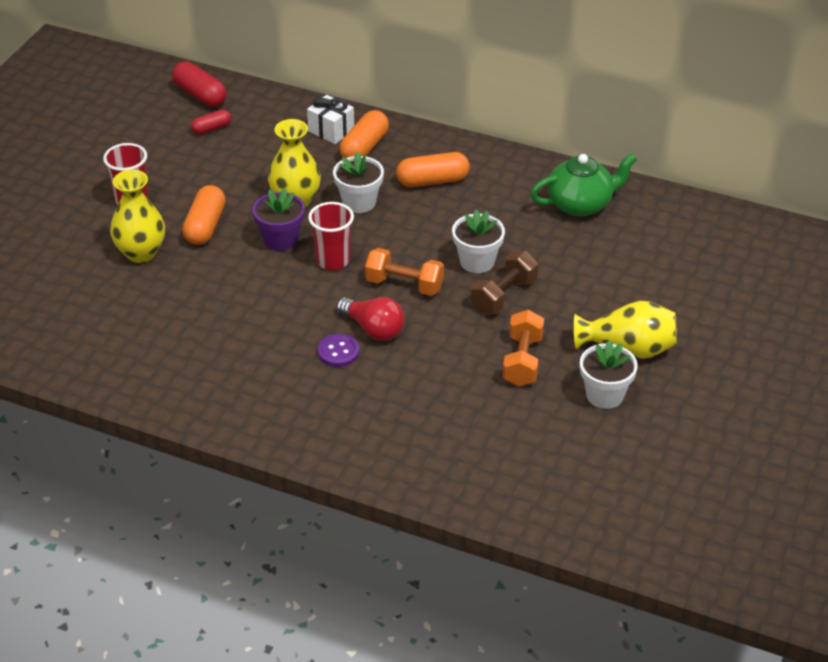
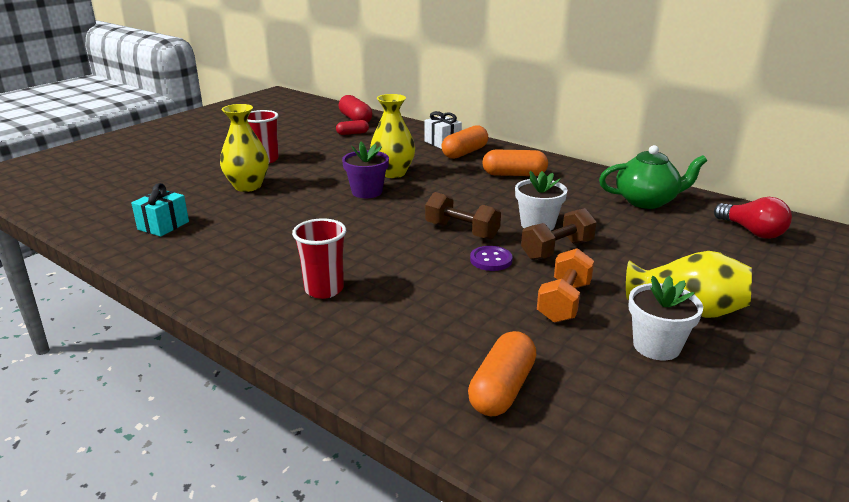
camera: 15 degrees right, 15 degrees down
(90, 332) = (163, 225): none -> turquoise gift
(205, 226) = (310, 178): orange capsule -> orange capsule (502, 389)
(333, 260) = (404, 209): red cup -> red cup (324, 289)
(338, 352) = (374, 268): purple button -> purple button (491, 260)
(359, 202) = (445, 179): white flower pot -> none
(373, 329) = (417, 257): red light bulb -> red light bulb (752, 232)
(404, 285) = (461, 231): orange dumbbell -> brown dumbbell

